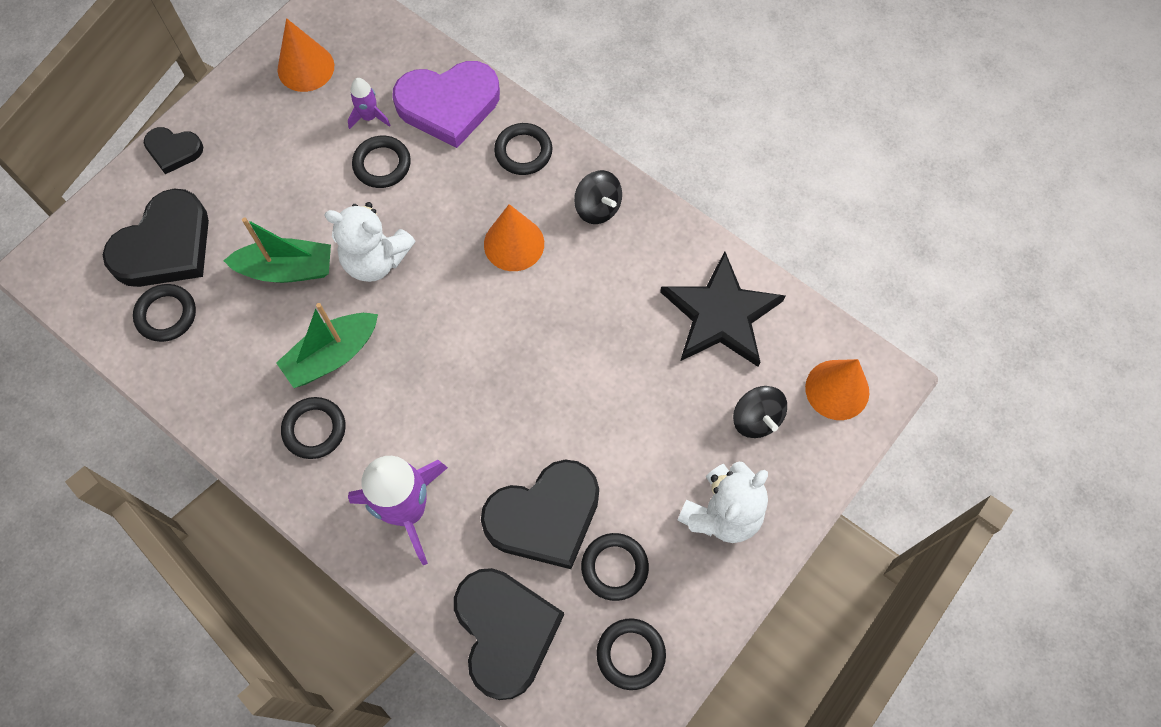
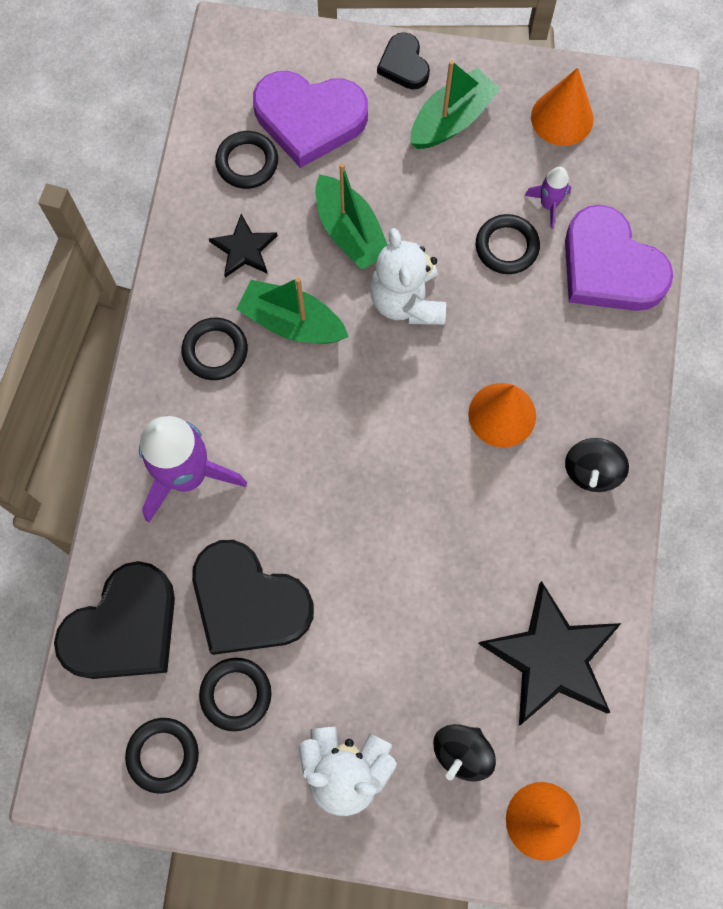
camera: 60 degrees right, 5 degrees up
(165, 246) = (309, 119): black heart -> purple heart
(241, 358) = (244, 249): none -> black star
(248, 143) = (452, 120): none -> green boat
(523, 151) = (606, 365): black ring -> none

